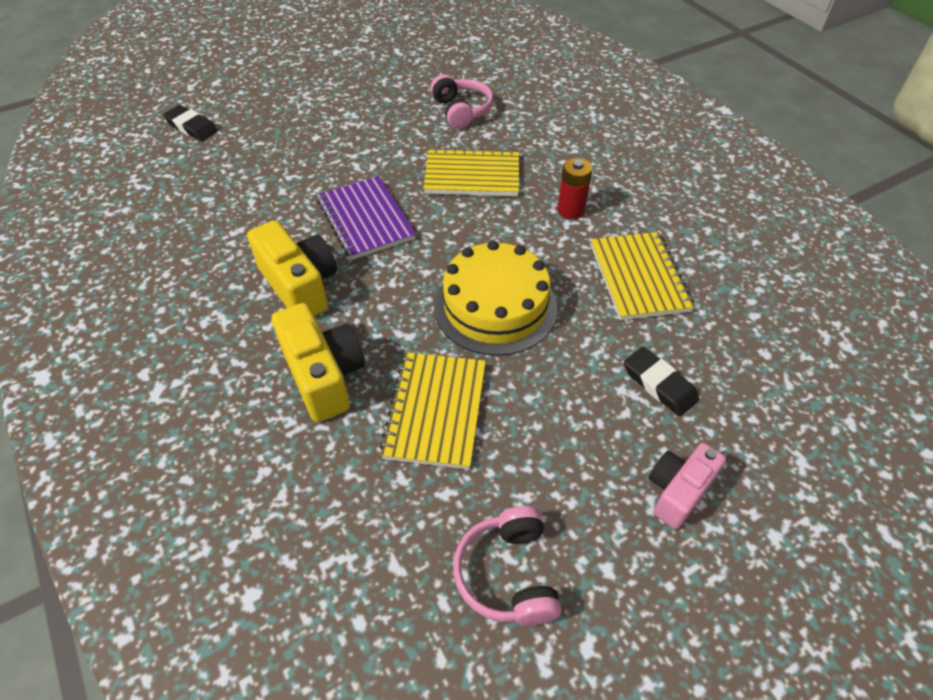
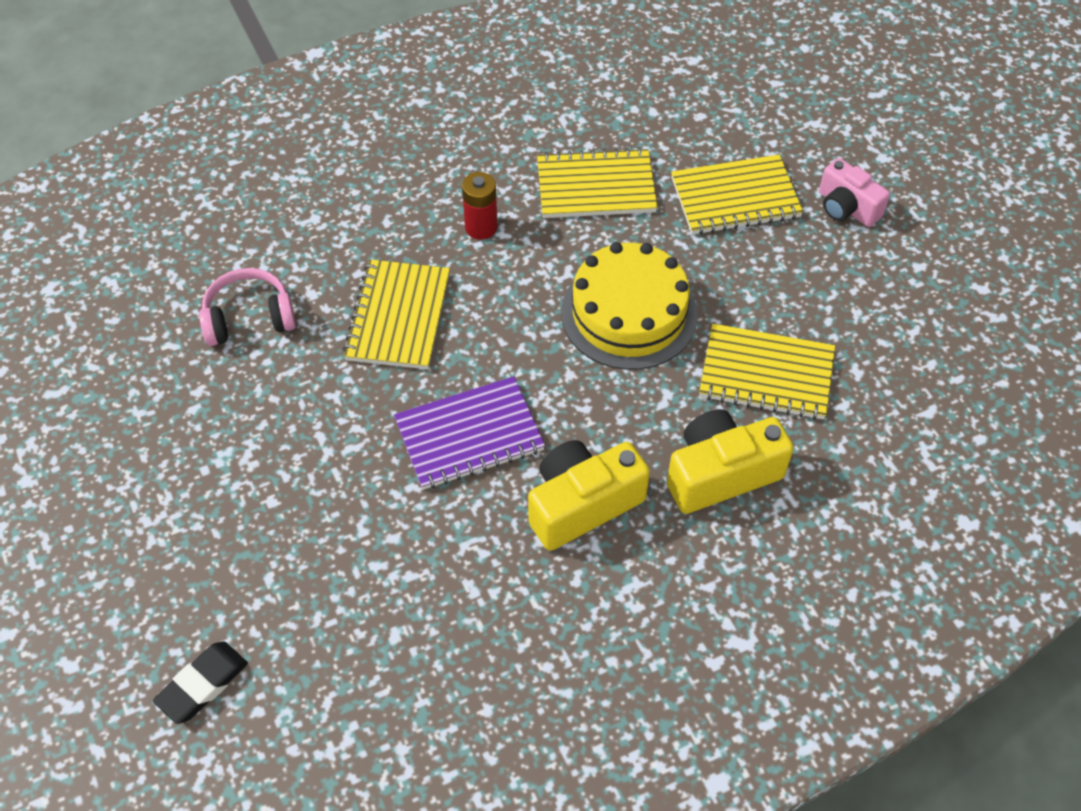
camera: 85 degrees left, 5 degrees up
(508, 574) = (929, 332): pink headphones -> none
(659, 384) = (735, 198): black eraser -> yellow notebook

